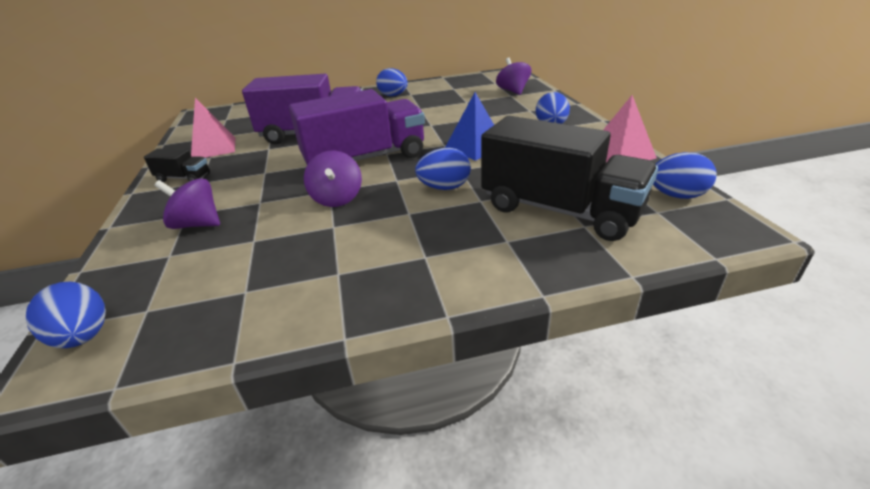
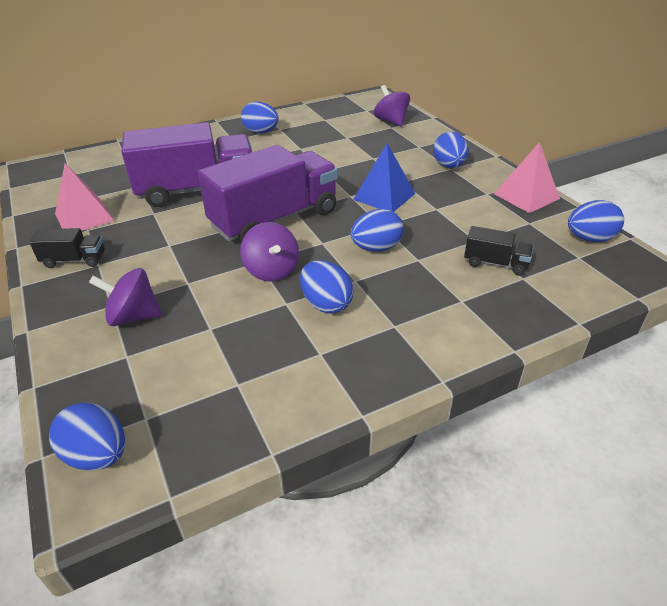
camera: 15 degrees left, 5 degrees up
(369, 230) = (326, 304): none -> blue egg
(559, 210) = (495, 263): black truck -> black truck, size x0.44

